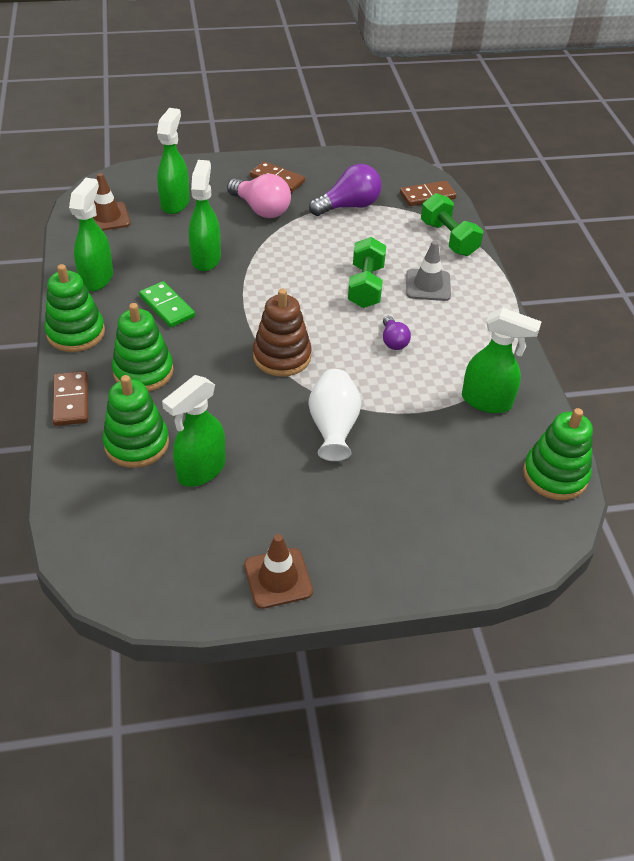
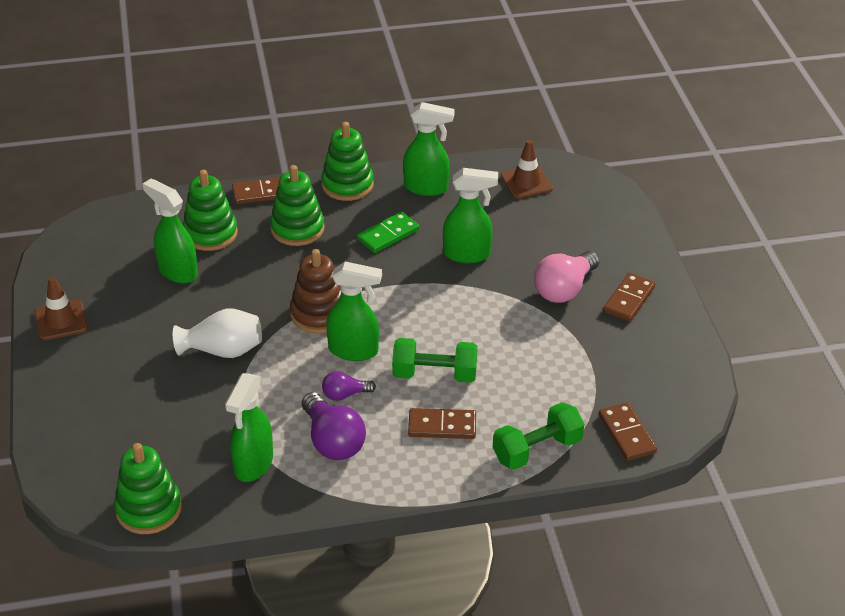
camera: 90 degrees right, 5 degrees down
(175, 203) = (562, 225): green spray bottle -> green spray bottle (354, 350)
(349, 206) = (587, 361): purple light bulb -> purple light bulb (332, 441)
(428, 285) = (442, 426): grey traffic cone -> brown domino

